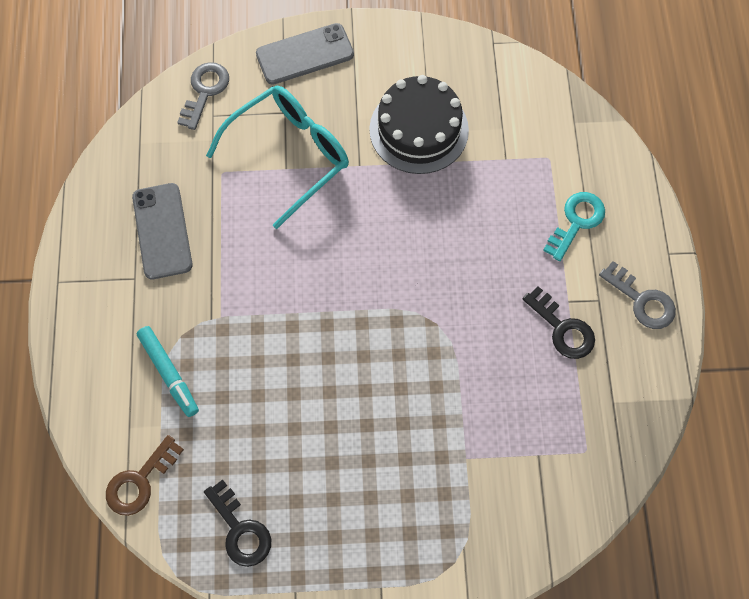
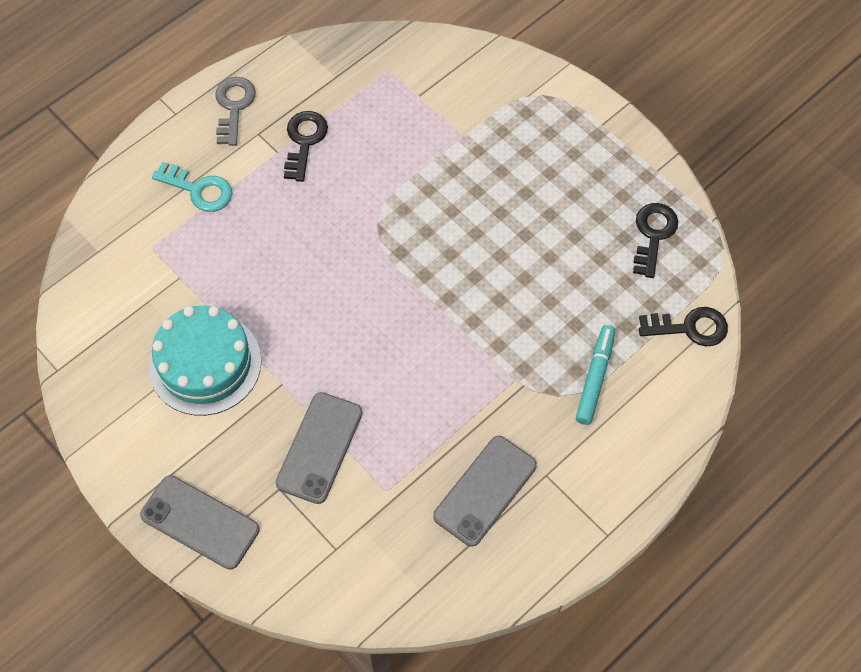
camera: 130 degrees left, 5 degrees down
(140, 481) = (689, 327): brown key -> black key
(205, 91) = (316, 579): grey key -> none
(290, 155) = (319, 448): turquoise glasses -> grey phone
(419, 129) = (205, 363): black cake -> turquoise cake
(576, 222) = (199, 189): turquoise key -> turquoise key turned 150 degrees counterclockwise

